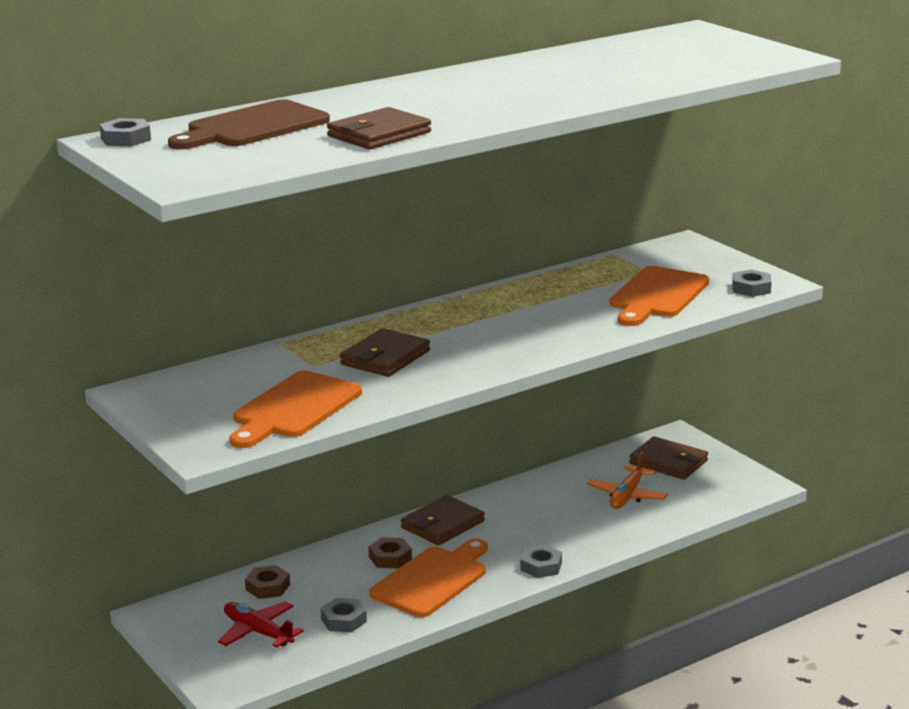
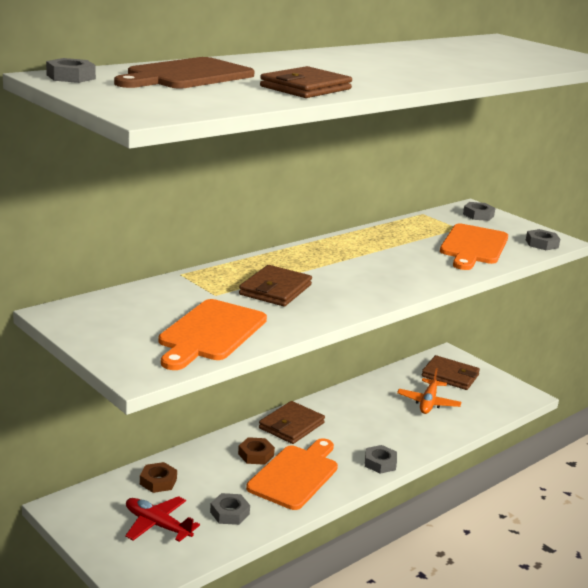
camera: 10 degrees left, 0 degrees up
(686, 253) = (478, 215): none -> grey nut

